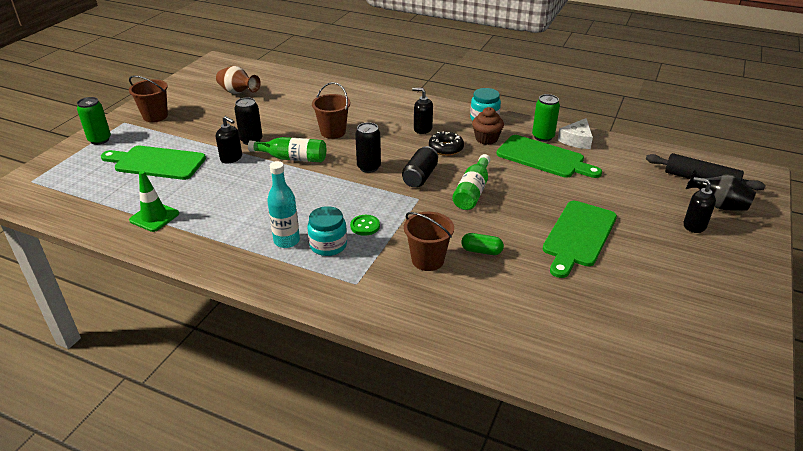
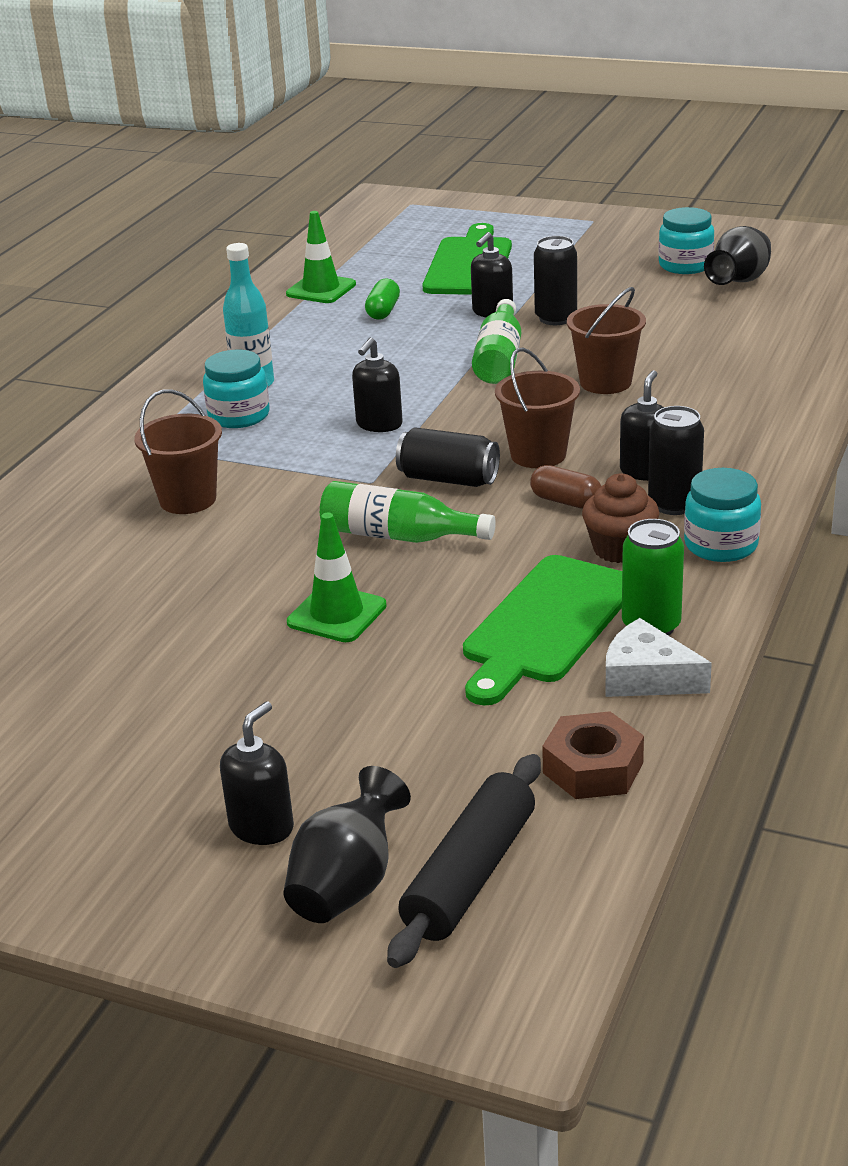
camera: 90 degrees right, 5 degrees down
(100, 140) = (532, 217): green can -> none
(155, 116) = (621, 236): brown bucket -> brown bucket (538, 455)
(208, 103) = (685, 265): none -> turquoise jar
(238, 92) = (739, 281): brown vase -> black vase
(356, 196) = (379, 424): none -> black soap dispenser
(365, 226) = (288, 440): green button -> none
(369, 167) = (477, 427): black can -> black can (674, 504)
(446, 148) = (566, 501): black donut -> brown capsule
(481, 251) = (205, 549): green capsule -> green capsule (383, 311)
(540, 208) = (337, 614): none -> green traffic cone
(578, 236) = (238, 656): green cutting board -> none
(633, 154) = (593, 768): none -> brown nut

